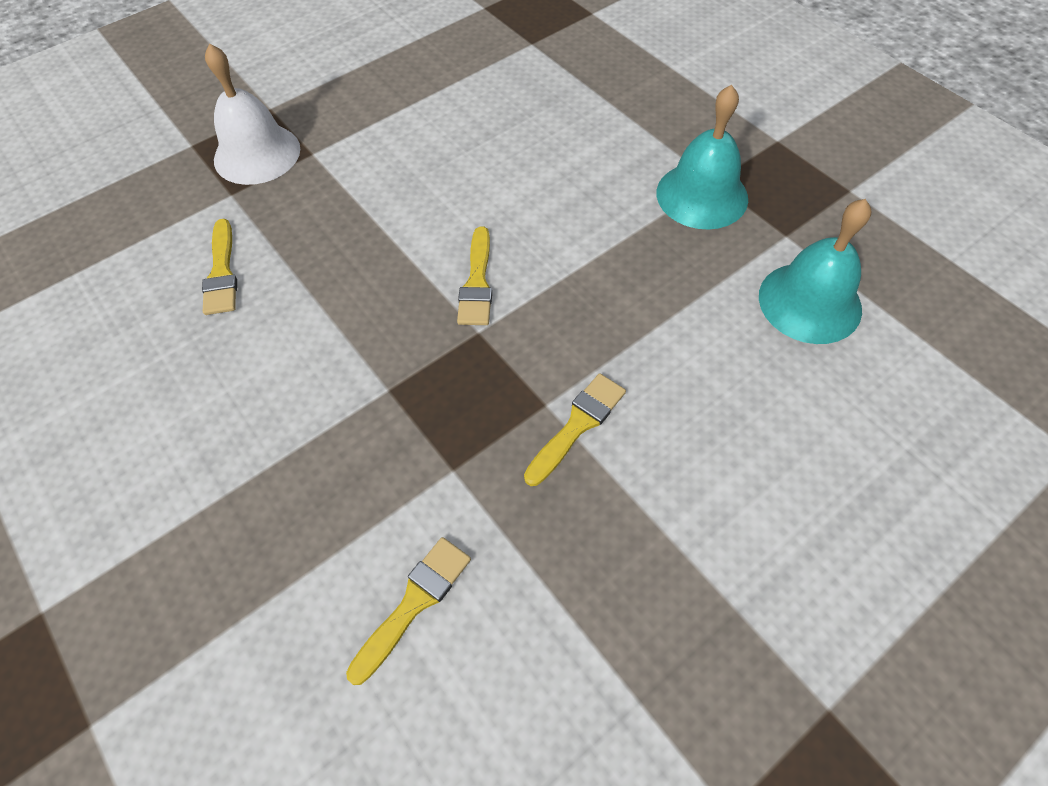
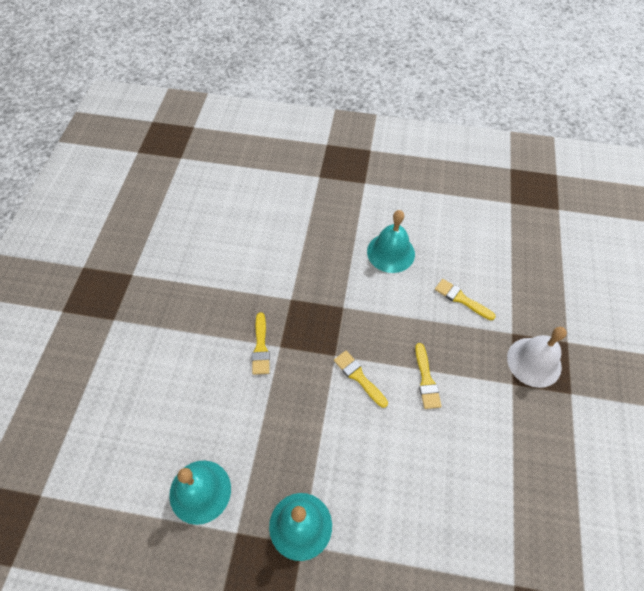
camera: 135 degrees right, 0 degrees up
(207, 418) = (391, 252): none -> turquoise bell
(414, 603) = (264, 256): yellow brush -> yellow brush (426, 380)

